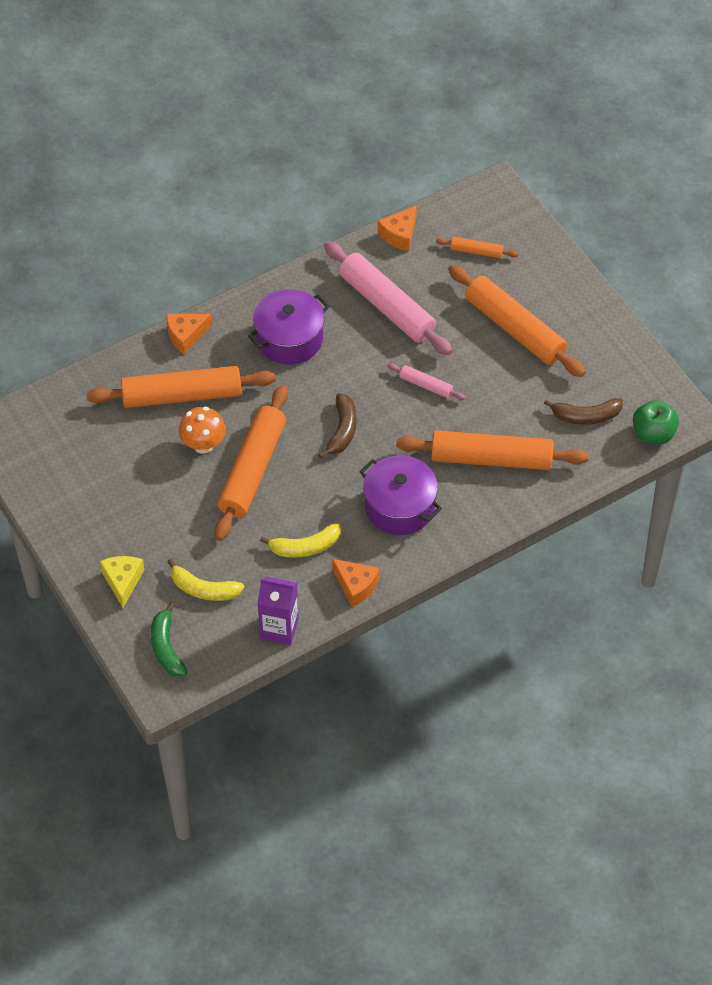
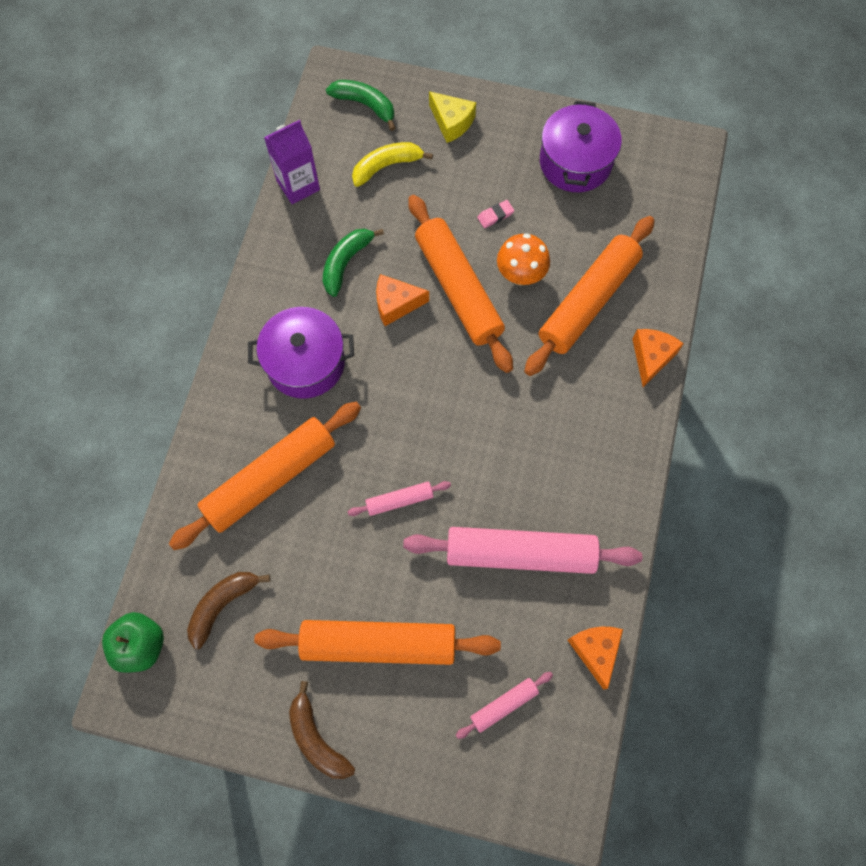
camera: 135 degrees right, 15 degrees up
(173, 494) = (495, 215): none -> pink eraser
(289, 339) = (565, 436): purple pot -> purple pot (575, 162)
(305, 547) = (346, 262): yellow banana -> green banana
(342, 430) = (425, 389): brown banana -> brown banana (317, 738)
(356, 586) = (273, 266): orange cheese -> orange cheese (396, 304)
(476, 251) = (504, 705): orange rolling pin -> pink rolling pin

